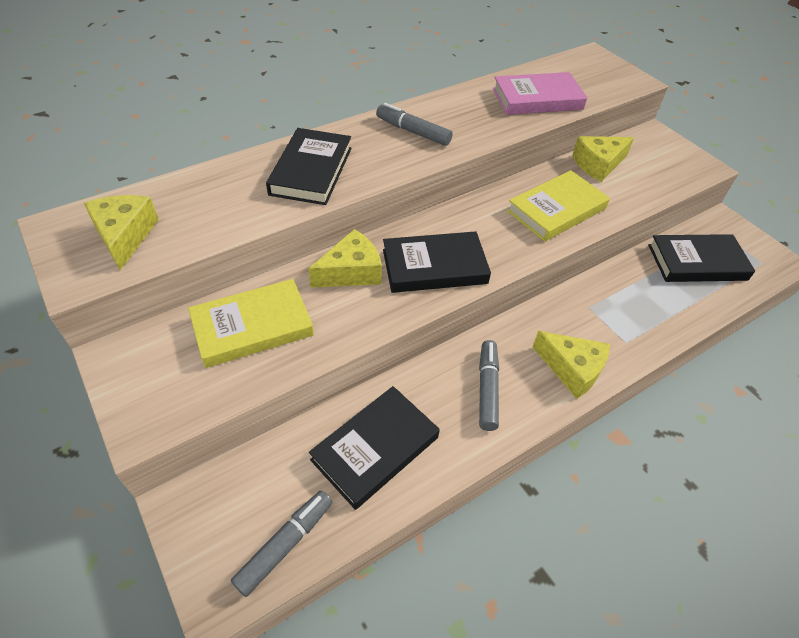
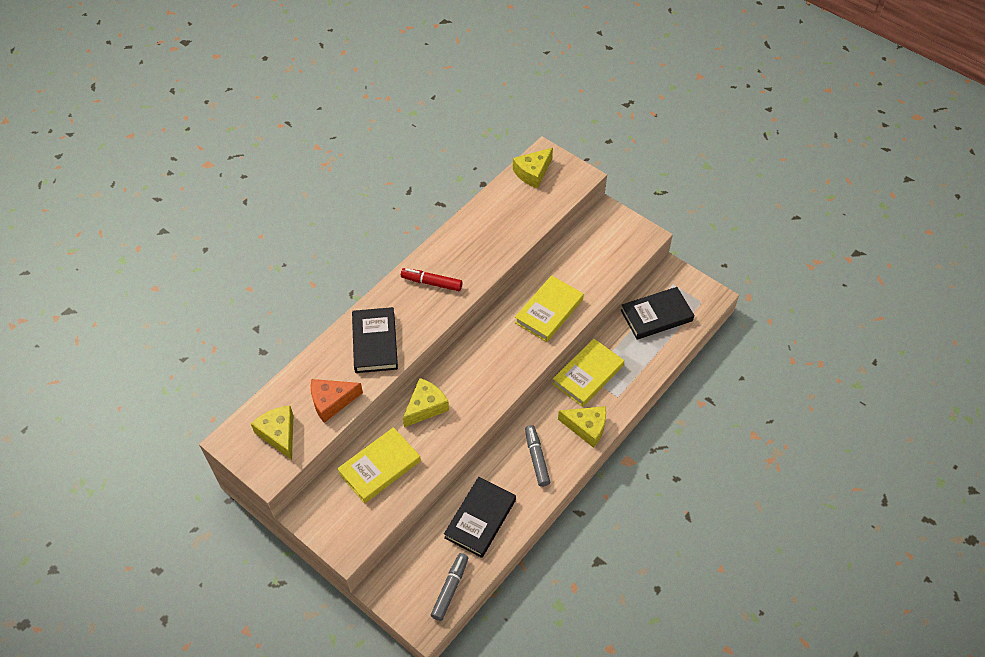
camera: 15 degrees left, 5 degrees up
(218, 218) = (332, 402): none -> orange cheese
(413, 131) = (431, 283): grey marker -> red marker
(434, 266) = (479, 385): black book -> none
(537, 99) = (512, 220): pink book -> none
(588, 304) = (588, 374): none -> yellow book
(598, 164) = (570, 257): yellow cheese -> yellow cheese (533, 173)

